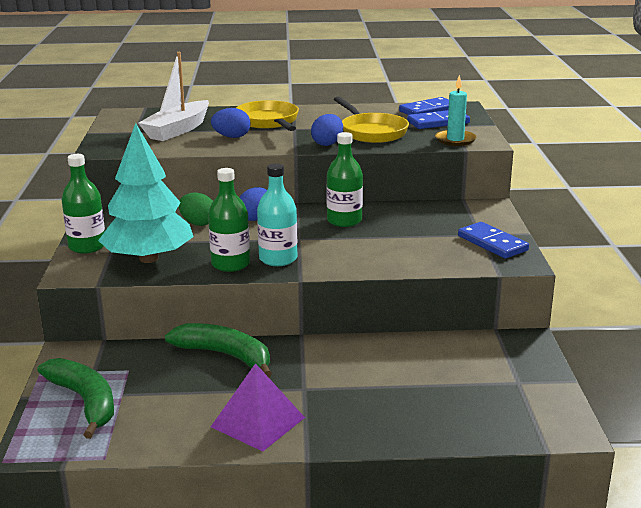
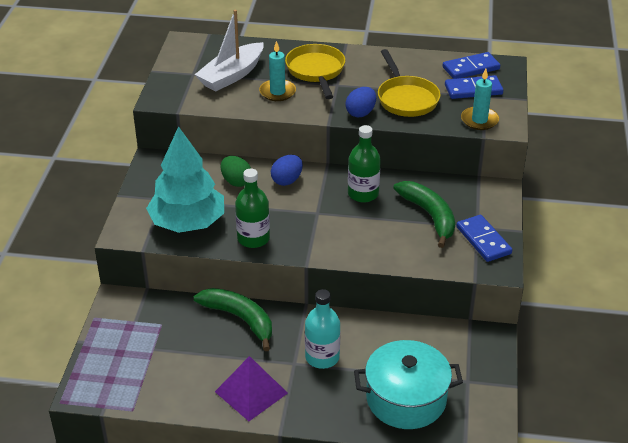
camera: 10 degrees right, 15 degrees up
(85, 401) = (124, 352): green banana -> green banana (429, 216)
(87, 246) = (140, 201): green bottle -> none
(231, 137) = (277, 92): blue egg -> turquoise candle
(278, 259) = (294, 237): turquoise bottle -> turquoise bottle (322, 357)
(452, 406) = (406, 399): none -> turquoise pot

